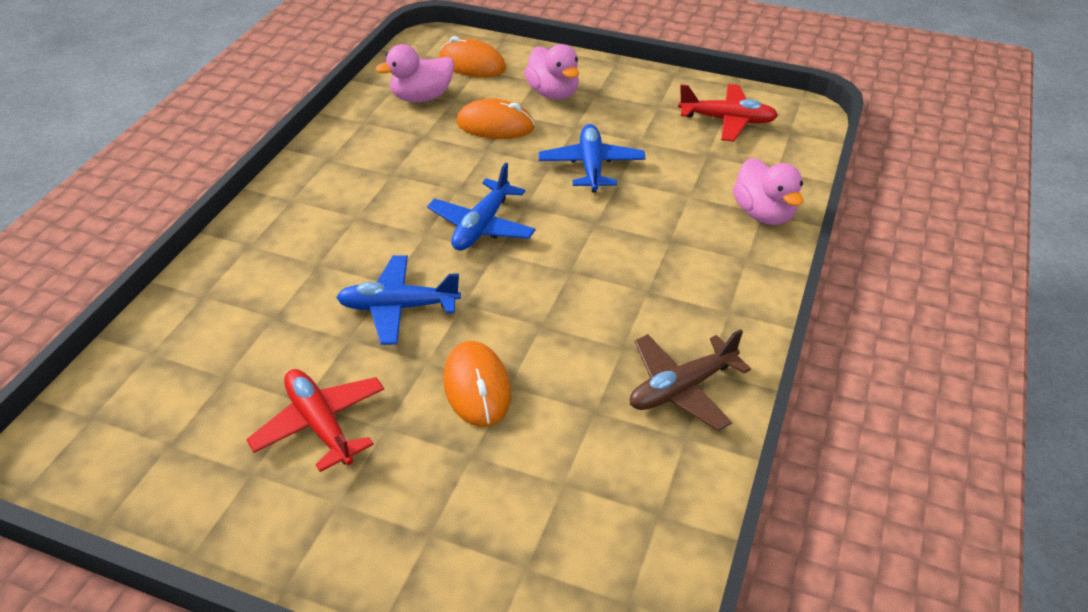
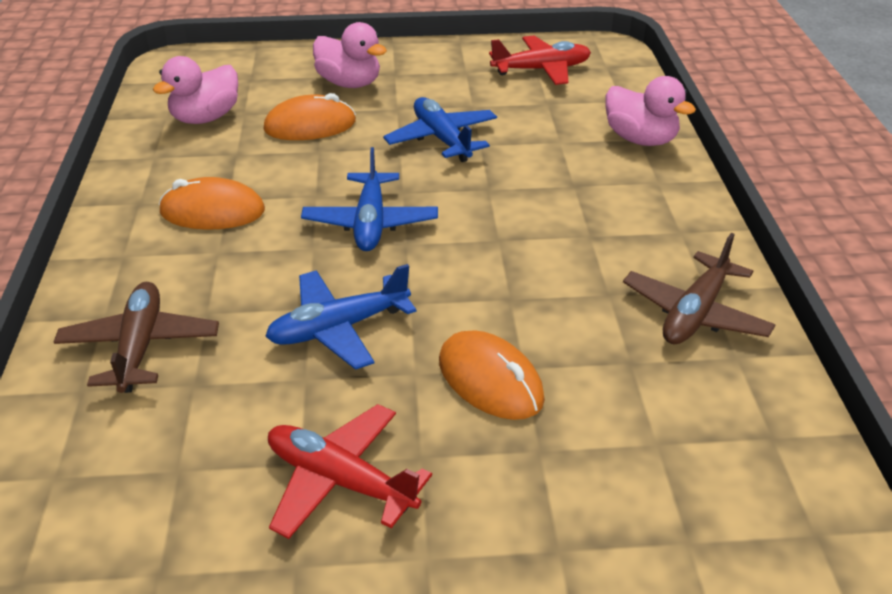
camera: 25 degrees left, 5 degrees down
(258, 276) = (140, 347): none -> brown plane
(472, 64) = (239, 75): orange mouse -> orange mouse (212, 211)

